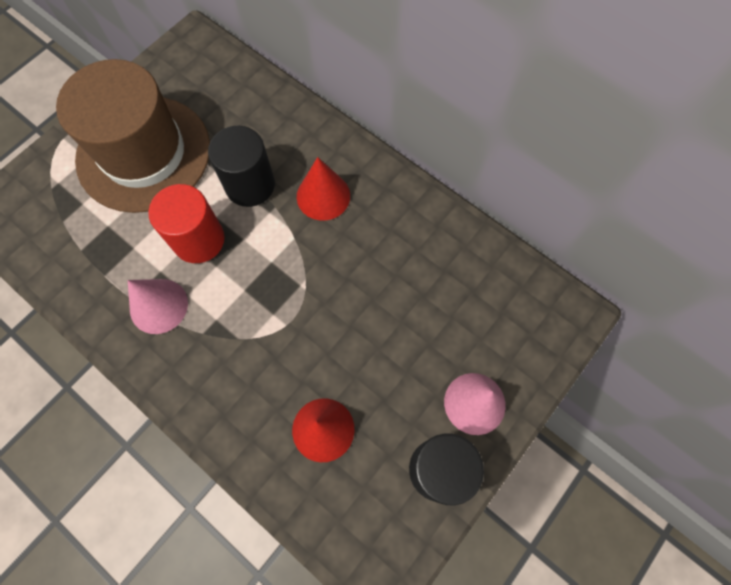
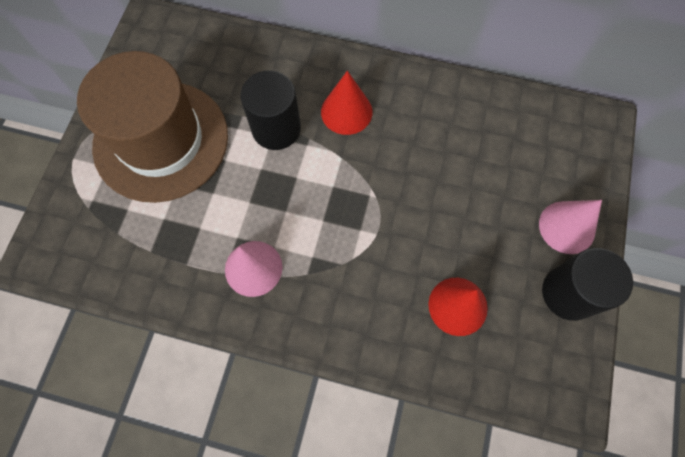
camera: 25 degrees left, 0 degrees up
(199, 240) = (257, 195): red cylinder -> none

